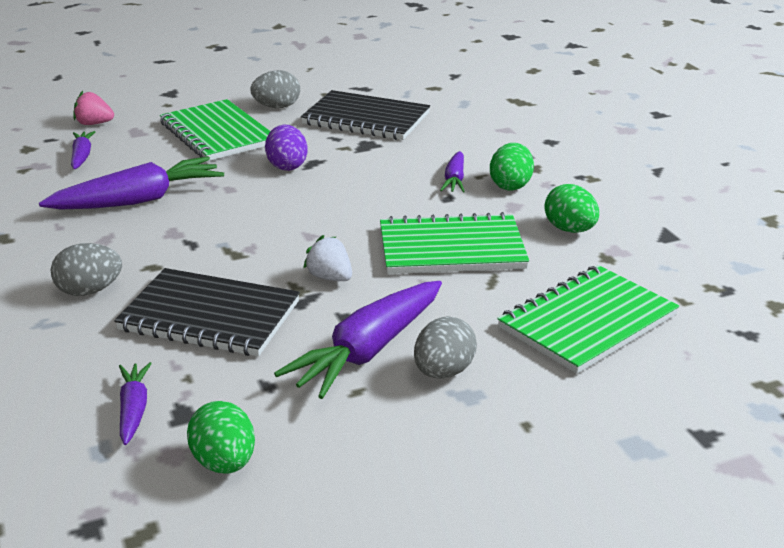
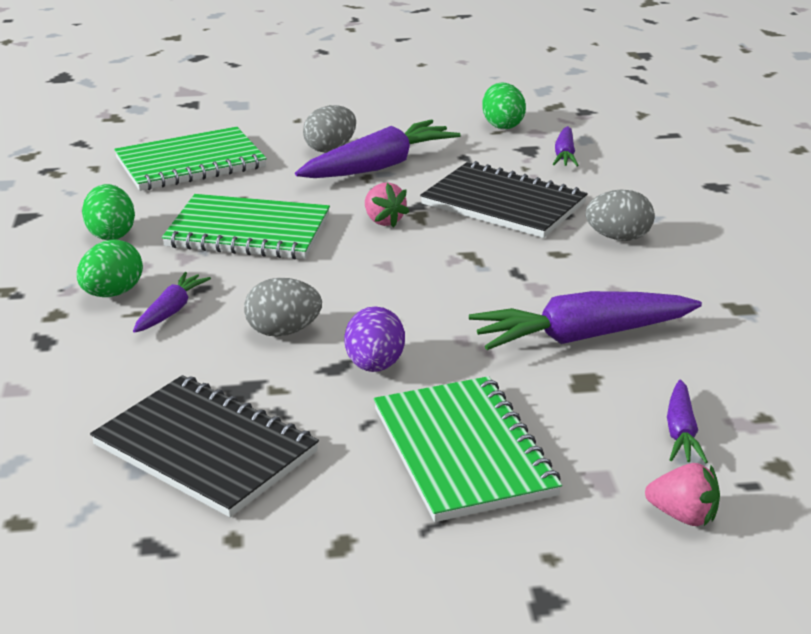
camera: 165 degrees left, 0 degrees up
(277, 107) = (342, 510): grey egg -> grey egg (283, 331)
(330, 277) = (383, 221): white strawberry -> pink strawberry

